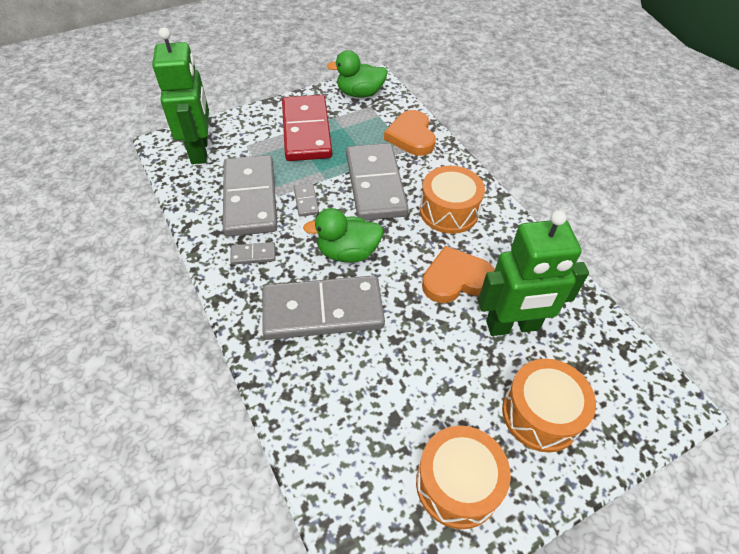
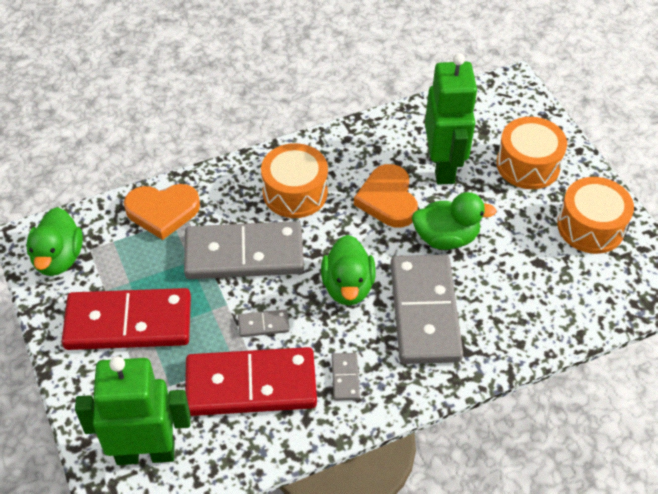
camera: 85 degrees left, 0 degrees up
(250, 198) = (251, 385): grey domino -> red domino
(415, 328) = (446, 238): none -> green duck

